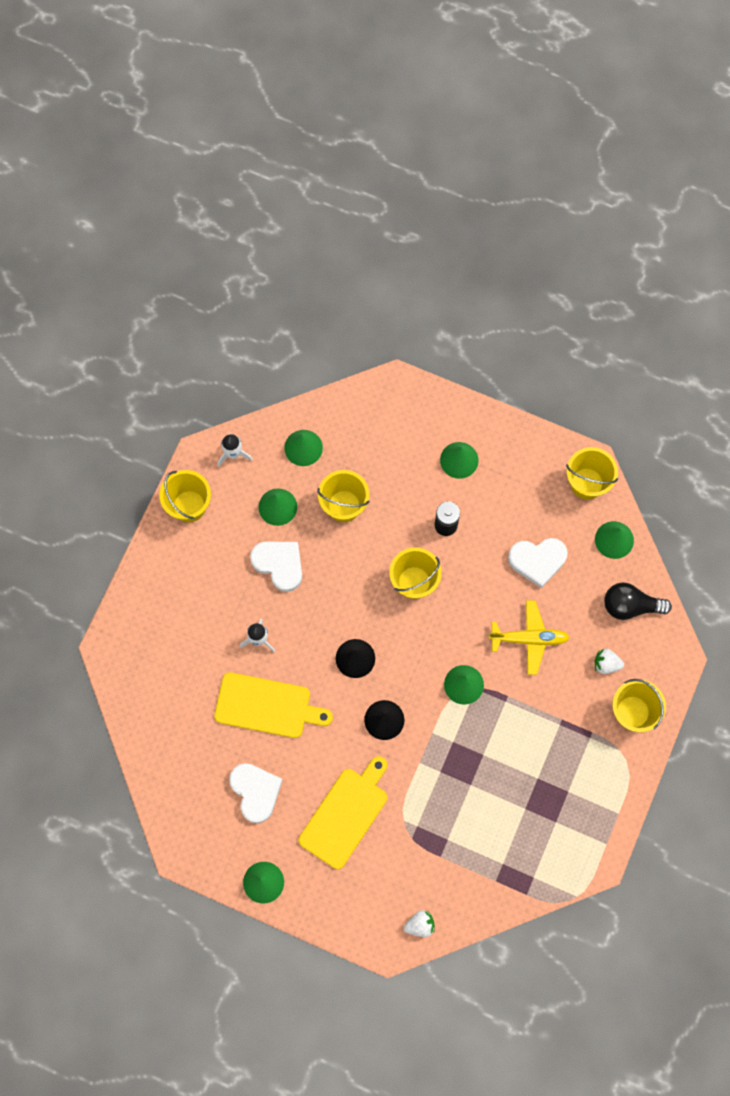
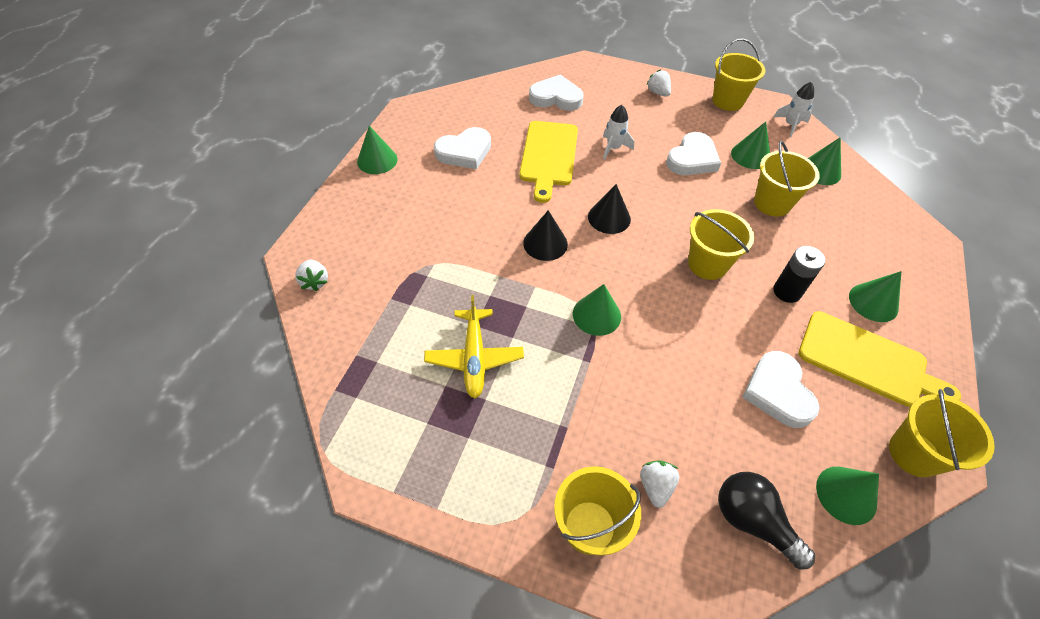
camera: 85 degrees right, 20 degrees down
(169, 577) = (658, 93): none -> white strawberry
(170, 689) = (556, 97): none -> white heart
(346, 814) = (441, 216): yellow cutting board -> yellow cutting board (867, 361)
(529, 638) = (669, 385): yellow plane -> yellow plane (474, 358)
(630, 606) = (752, 521): black light bulb -> black light bulb turned 45 degrees counterclockwise

